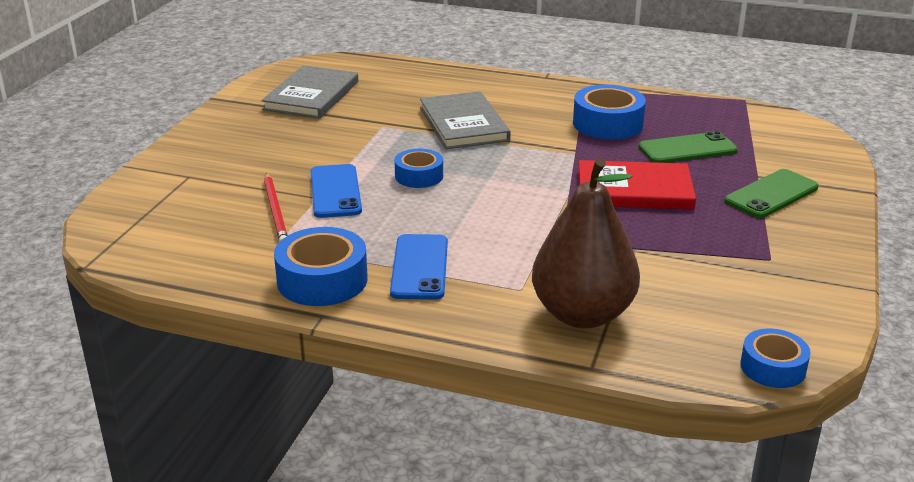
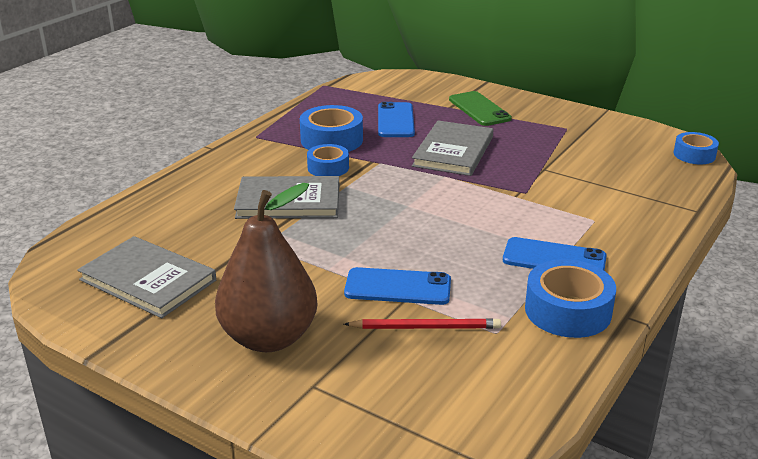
camera: 75 degrees left, 0 degrees up
(419, 176) = (386, 238): blue tape -> blue tape (328, 167)
(582, 314) = (632, 202): brown pear -> brown pear (269, 338)
(634, 190) = (453, 151): red book -> grey book
(687, 149) = (395, 120): green phone -> blue phone

